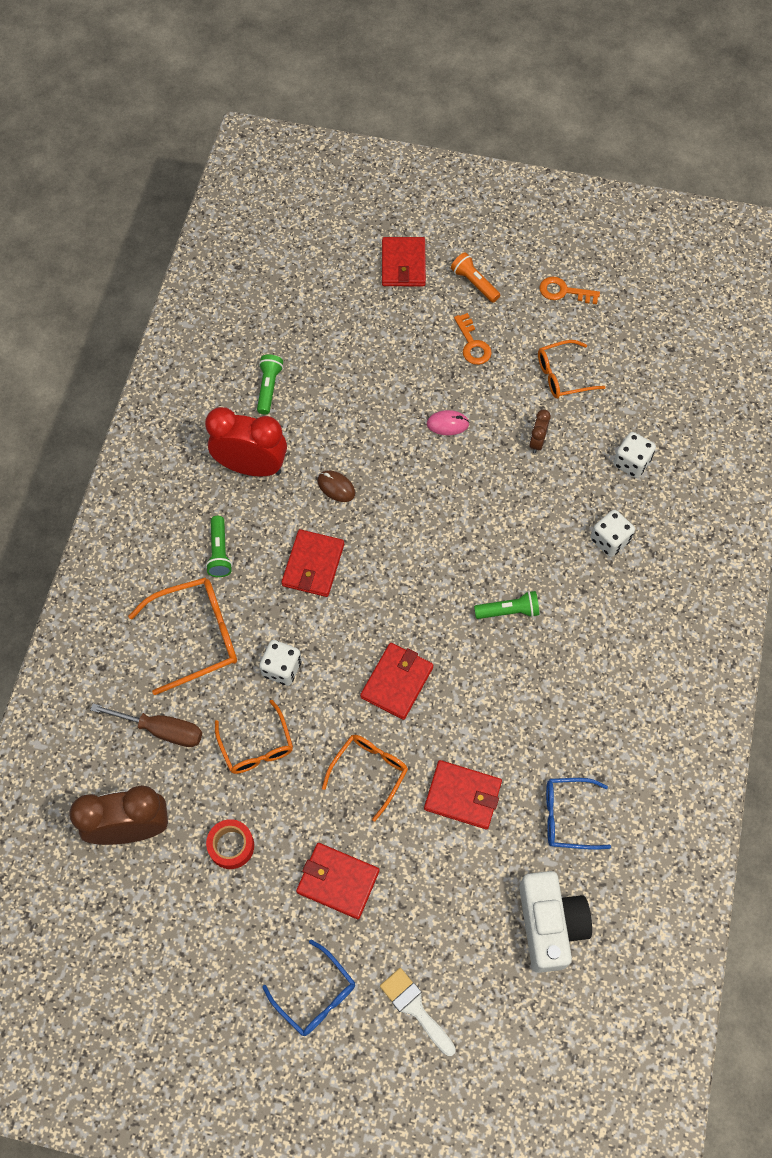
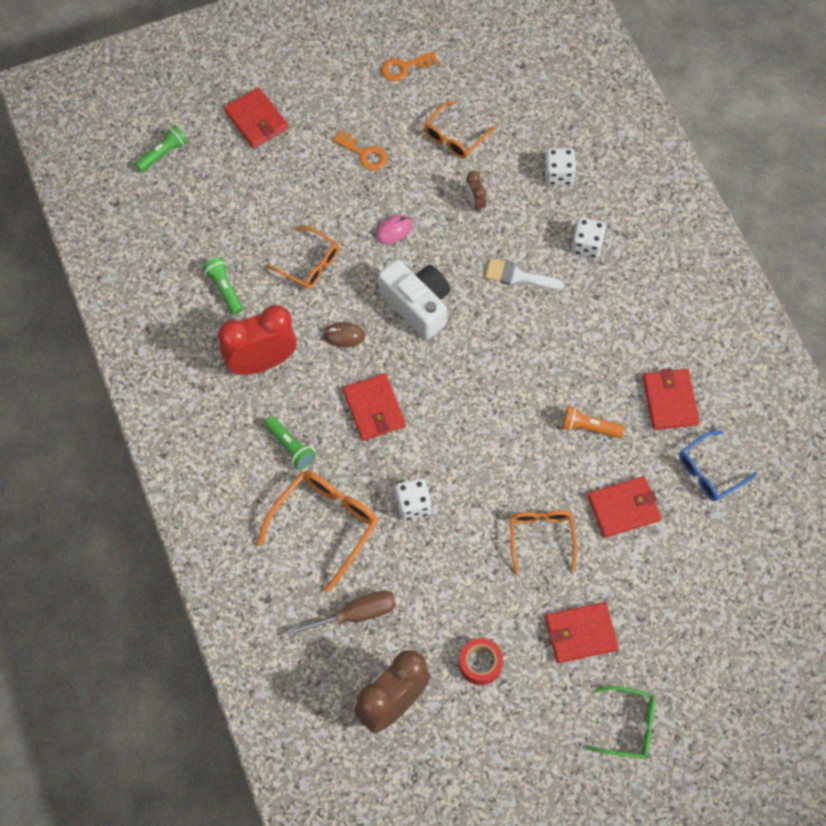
camera: 35 degrees left, 0 degrees up
(256, 746) = (440, 576): orange glasses -> orange glasses (309, 263)
(315, 994) = (628, 726): blue glasses -> green glasses
(397, 682) = (510, 456): red wallet -> red wallet (670, 401)
(415, 1008) = (706, 684): white brush -> white brush (518, 276)
(474, 283) = (327, 102): orange flashlight -> orange flashlight (589, 427)
(508, 611) = (553, 348): green flashlight -> green flashlight (163, 154)
(550, 924) = (755, 558): white camera -> white camera (417, 304)

